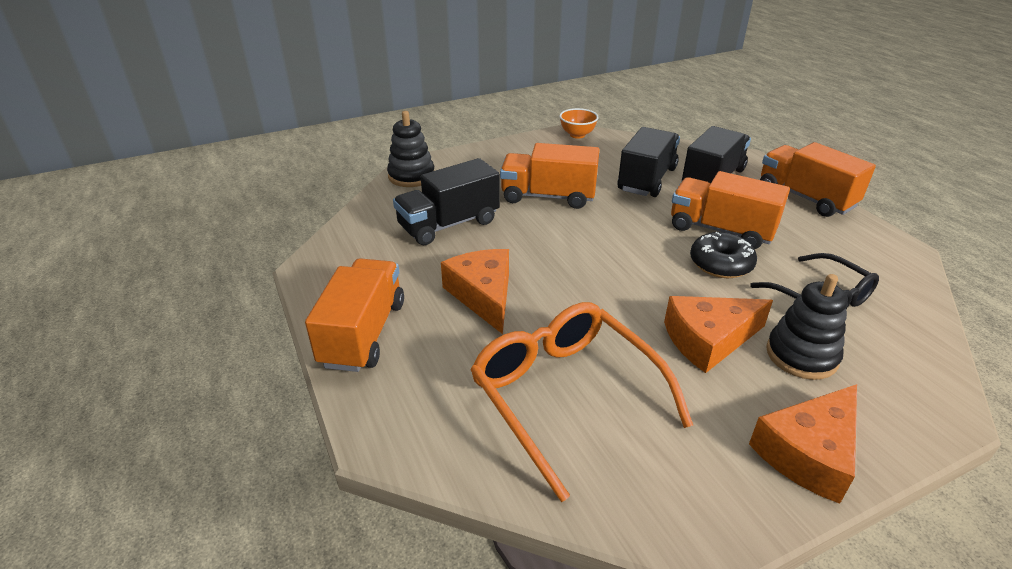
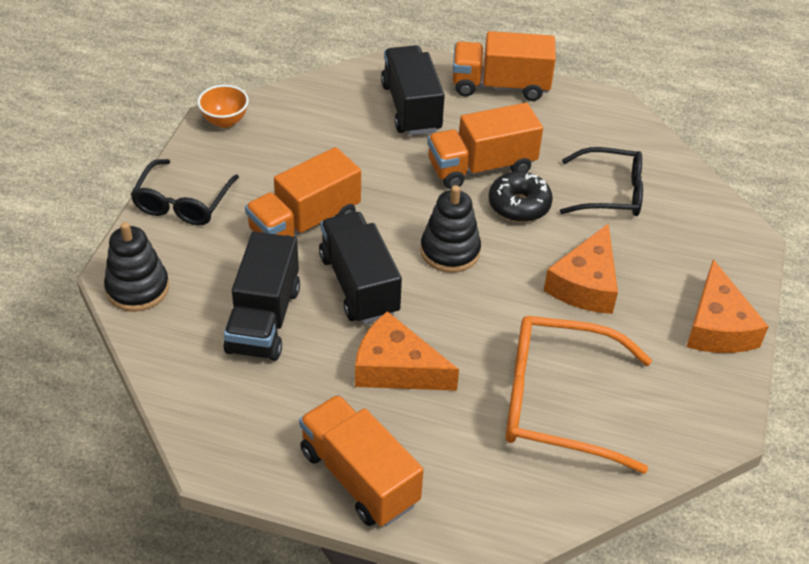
camera: 50 degrees left, 10 degrees up
(496, 155) = (183, 202): none -> black glasses
(647, 179) = (360, 144): black truck -> black truck (359, 285)
(801, 355) = (646, 253): black stacking toy -> black stacking toy (450, 251)

